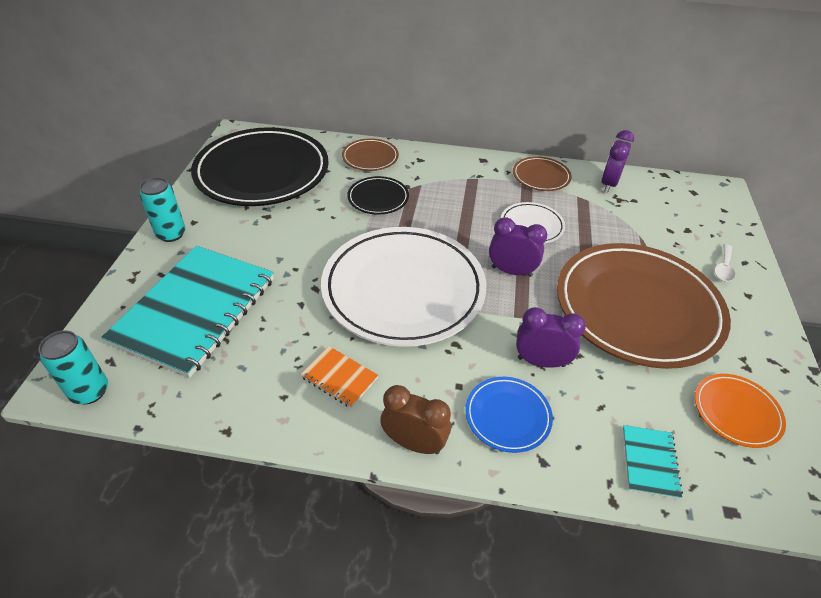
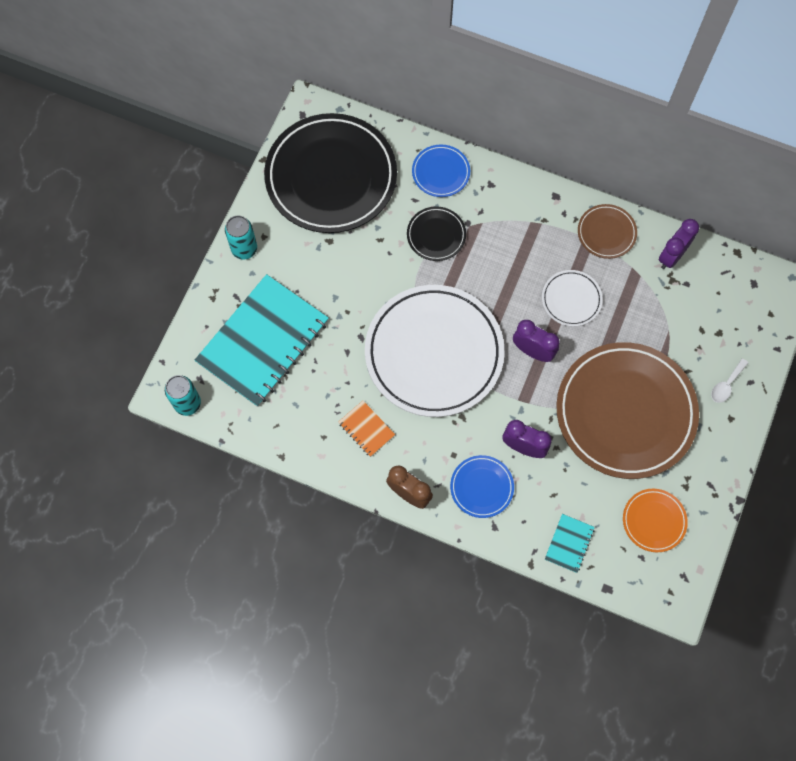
camera: 15 degrees right, 25 degrees up
(370, 157) = (441, 172): brown plate -> blue plate

